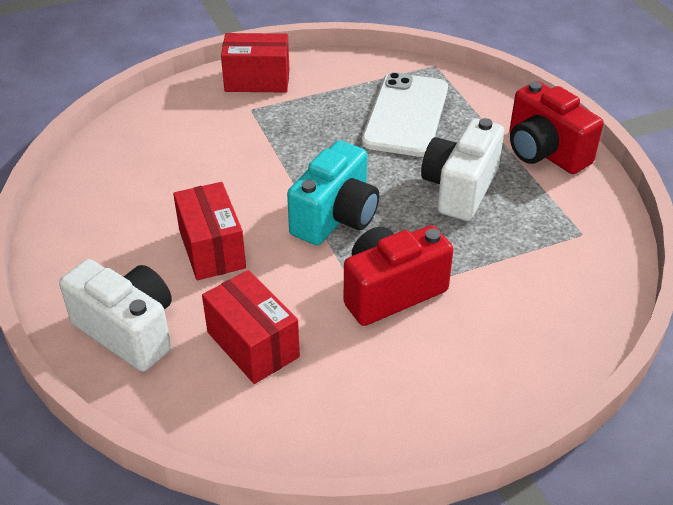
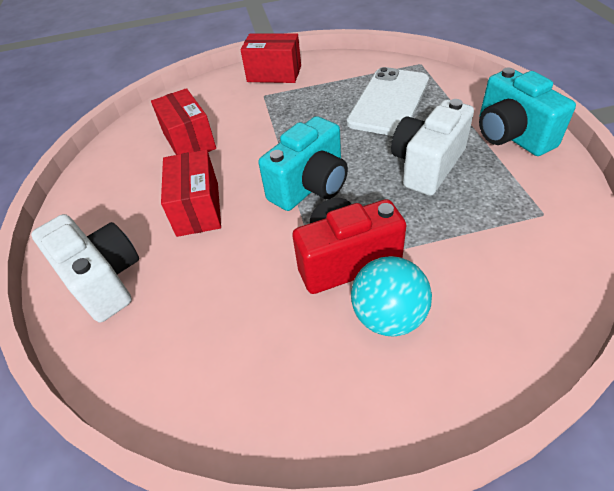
camera: 15 degrees right, 5 degrees up
(253, 344) = (206, 303): red box -> red box (189, 141)
(443, 340) = (388, 316): none -> turquoise ball
(544, 152) = (511, 136): red camera -> turquoise camera

